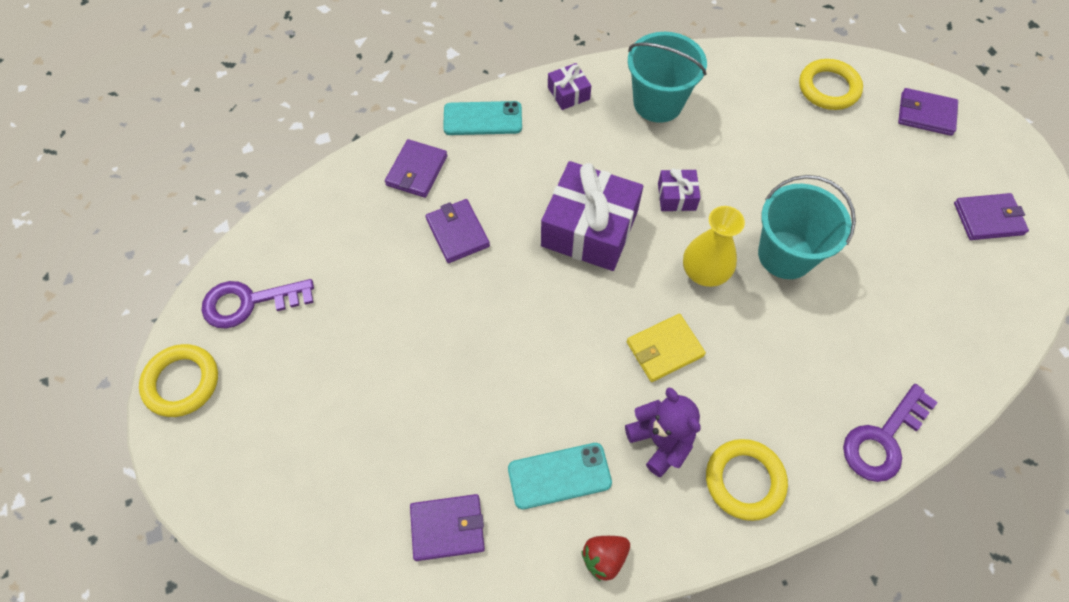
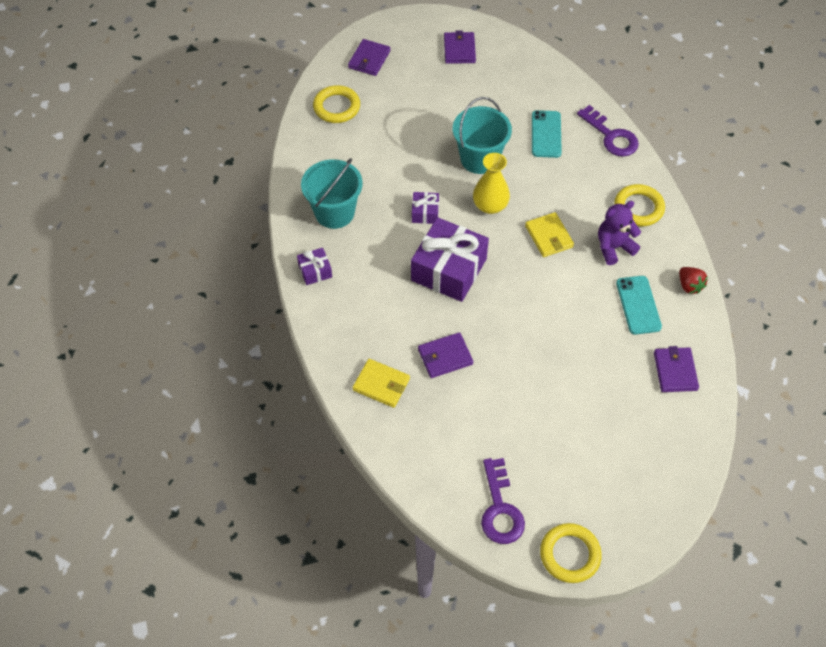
camera: 85 degrees left, 5 degrees down
(417, 171) = (381, 384): purple wallet -> yellow wallet
(483, 119) = (333, 334): turquoise phone -> turquoise phone (546, 134)

